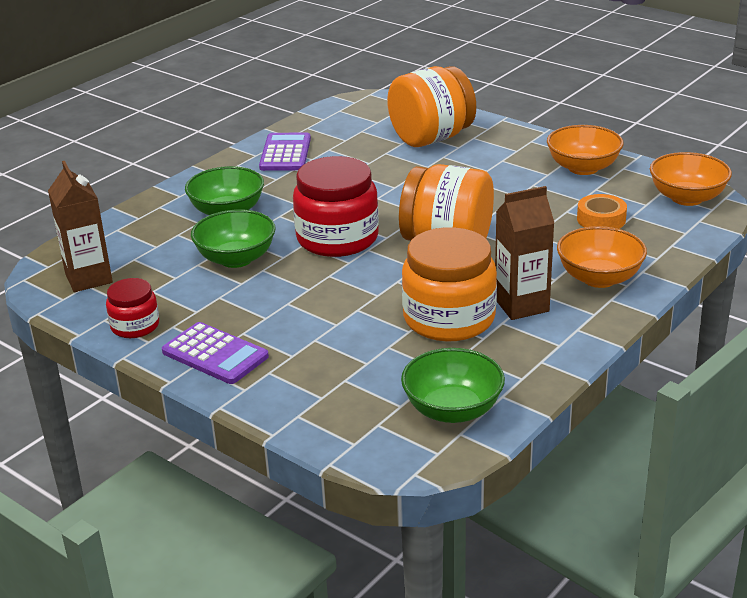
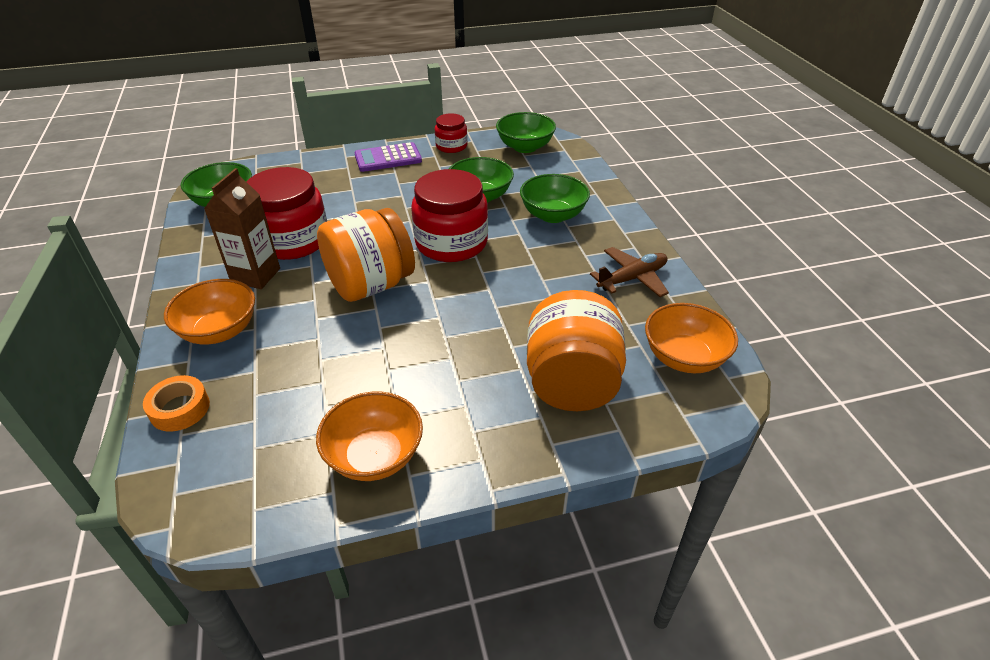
camera: 125 degrees right, 10 degrees up
(88, 278) = (525, 147): brown carton -> green bowl
(285, 153) = (632, 278): purple calculator -> brown plane
(449, 318) = (293, 240): orange jar -> red jar
(601, 219) = (279, 393): orange tape -> orange tape (180, 409)
(687, 198) = (216, 491): orange bowl -> orange bowl (684, 357)

